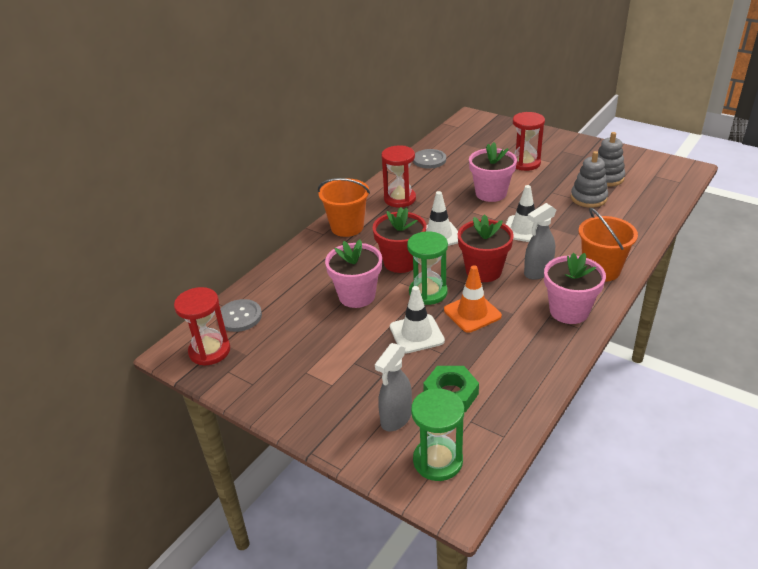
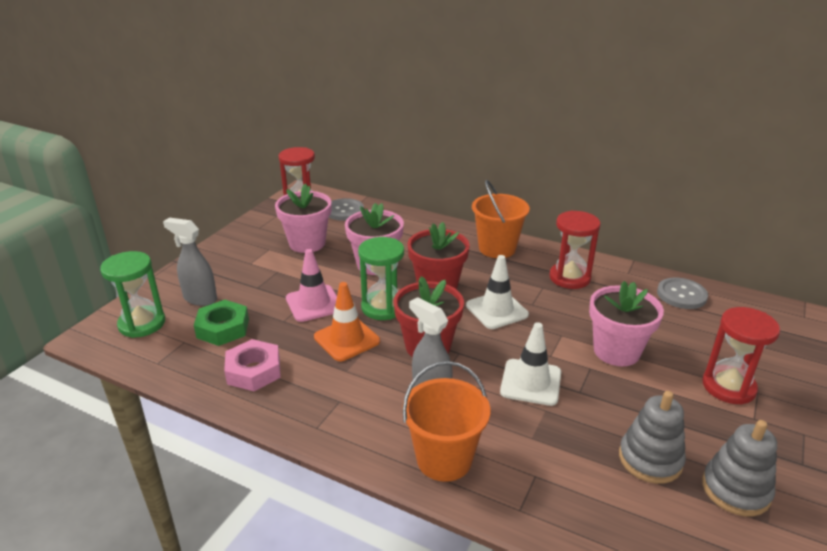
camera: 80 degrees right, 5 degrees down
(416, 334) = (314, 303): white traffic cone -> pink traffic cone
(514, 367) = (253, 371): none -> pink nut
(569, 311) = (349, 419): pink flower pot -> pink flower pot (307, 243)

